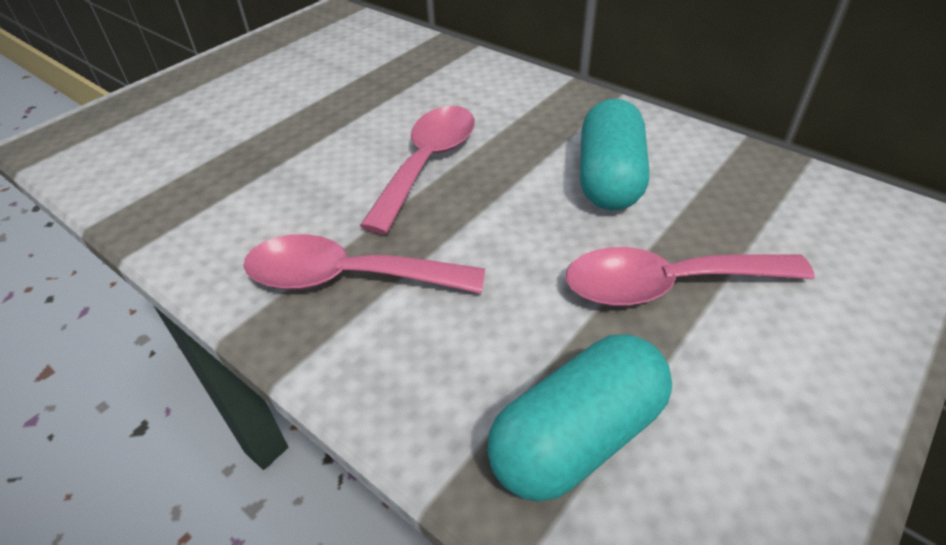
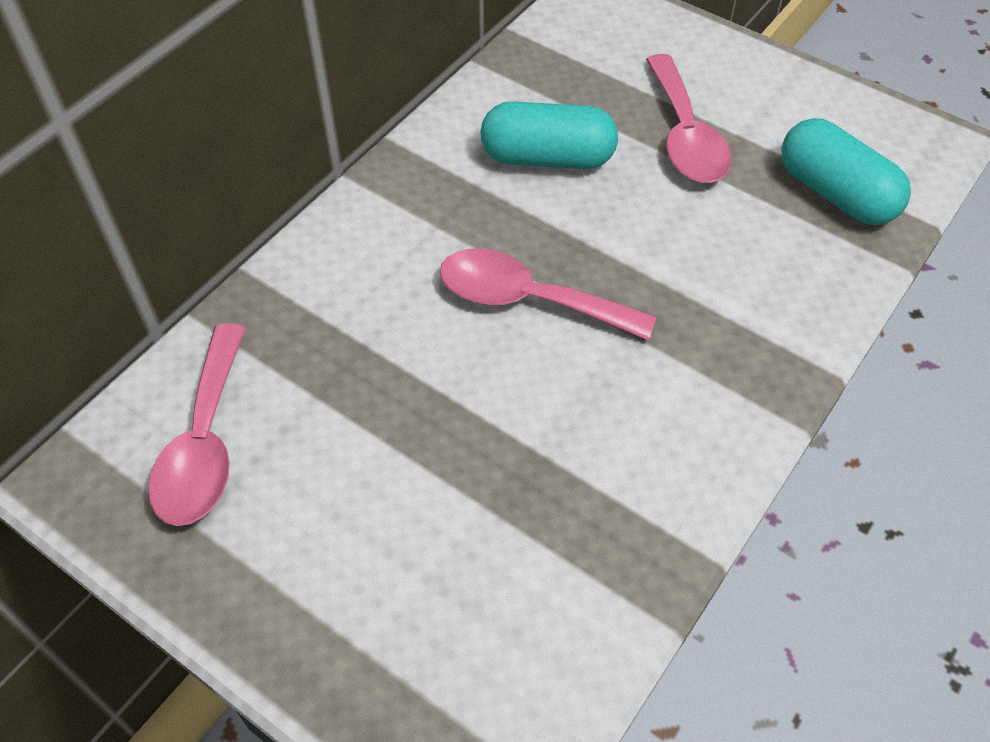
camera: 95 degrees left, 10 degrees up
(347, 278) = (714, 344): pink spoon -> pink spoon (205, 442)

